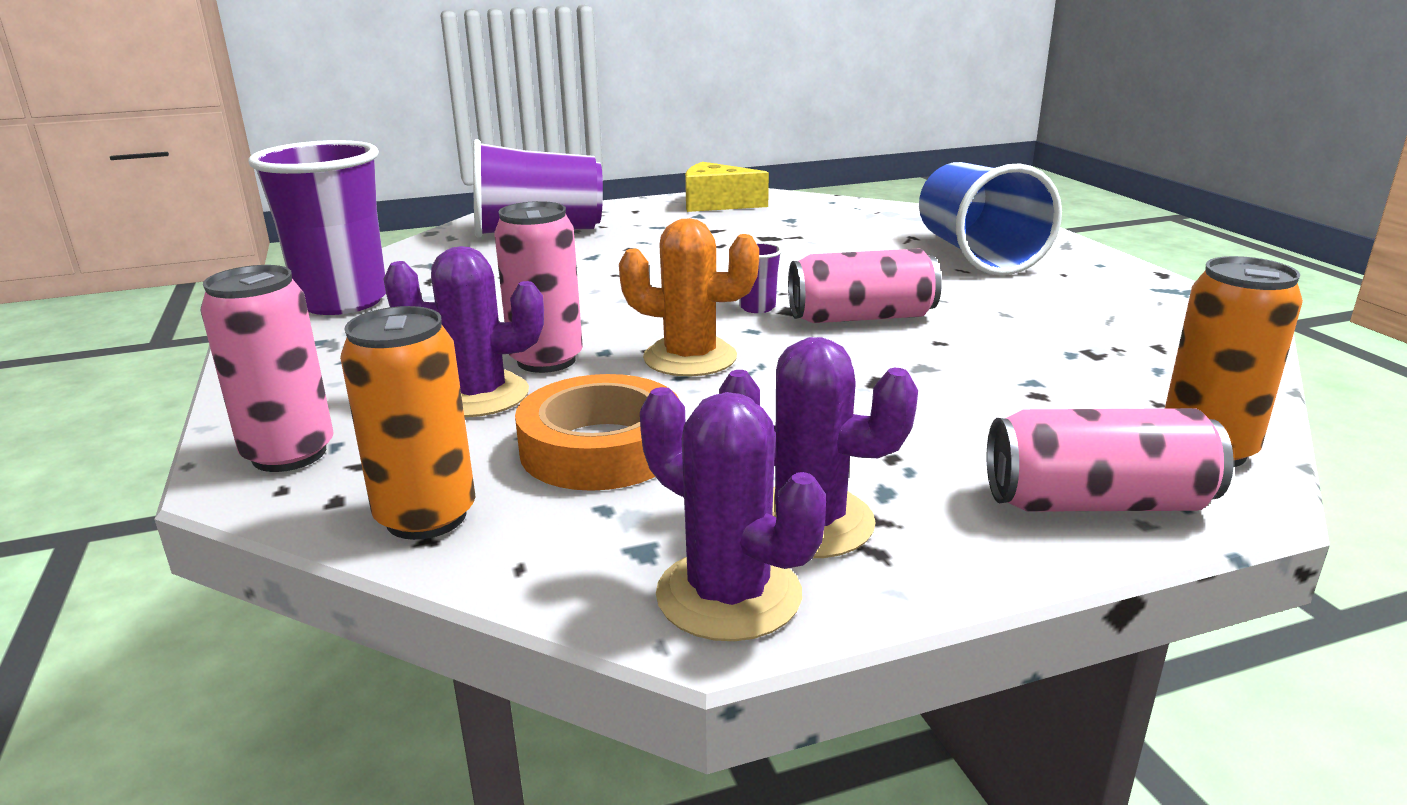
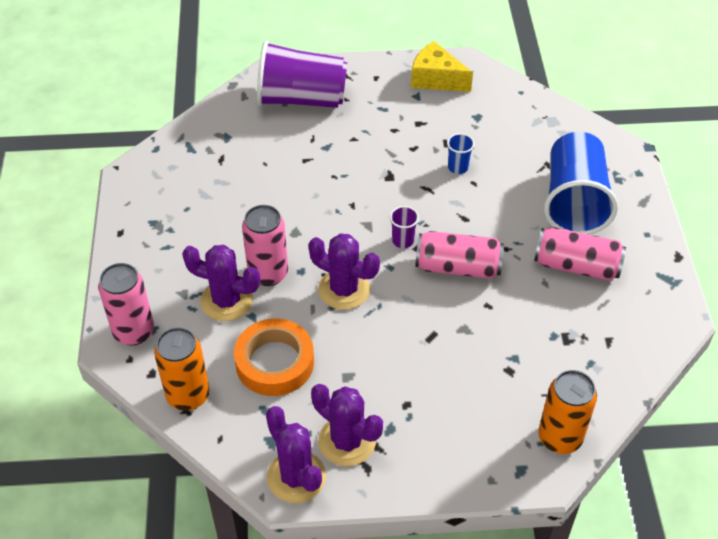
camera: 15 degrees right, 25 degrees up
(342, 301) = (169, 176): purple cup -> none
(690, 358) = (344, 289): orange cactus -> purple cactus
(793, 250) = (458, 167): none -> blue cup
(1096, 502) = (479, 461): pink can -> pink can (576, 266)

